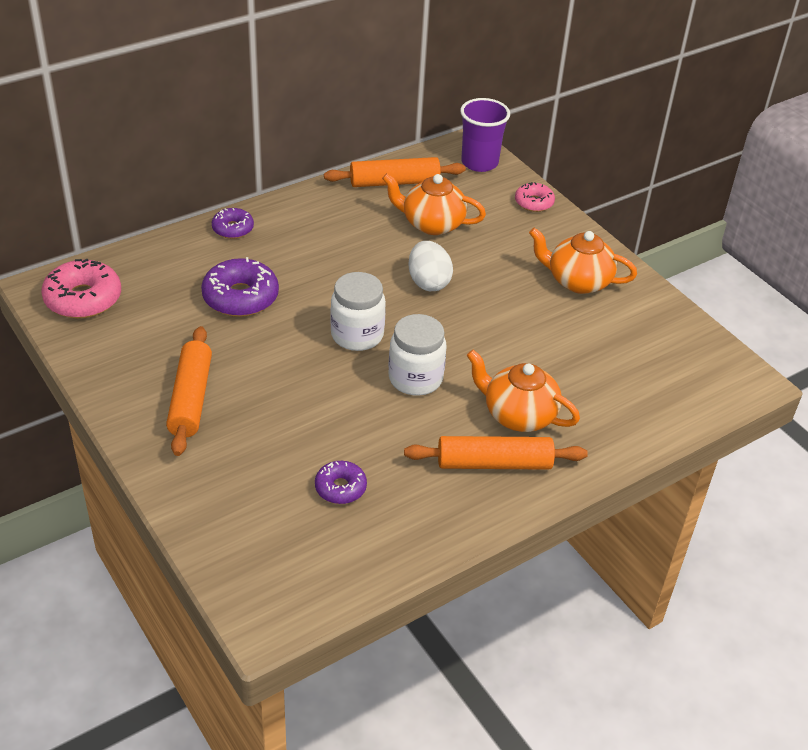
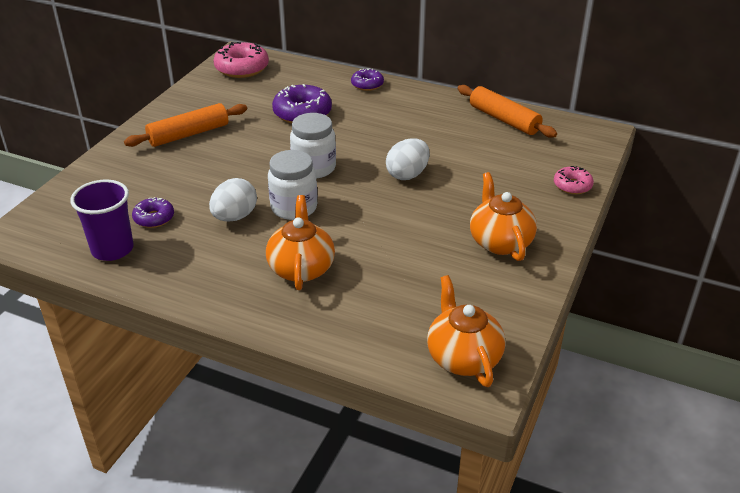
camera: 60 degrees right, 5 degrees down
(394, 426) = (235, 217): none -> white egg
(431, 224) = (477, 151): orange teapot -> orange teapot (463, 357)
(479, 162) = (585, 144): purple cup -> purple cup (112, 249)
(494, 463) = (236, 275): orange rolling pin -> none

